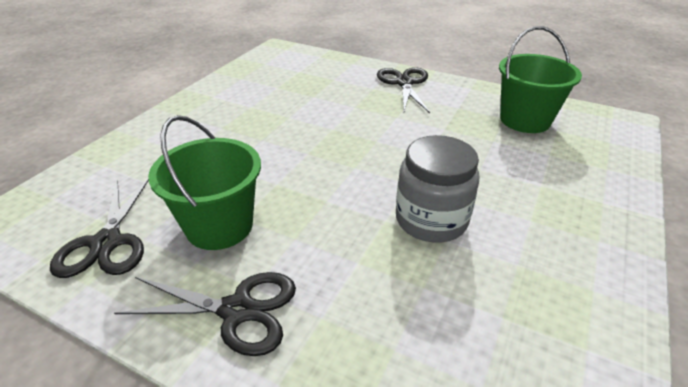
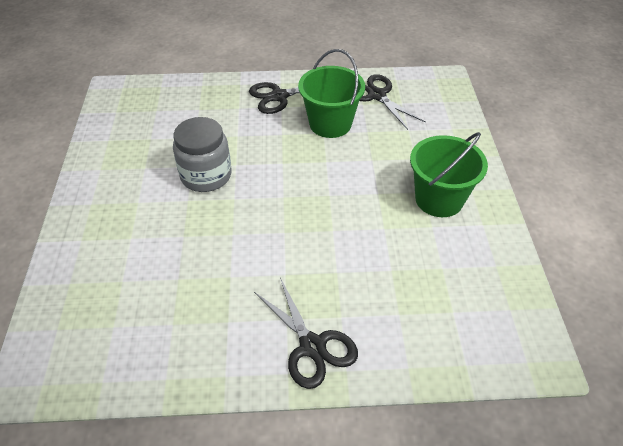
camera: 150 degrees right, 10 degrees up
(525, 120) = (149, 329): green bucket -> green bucket (439, 199)

